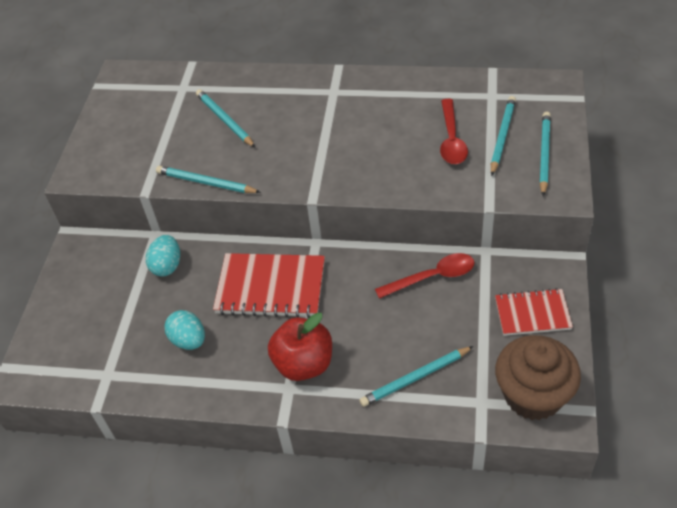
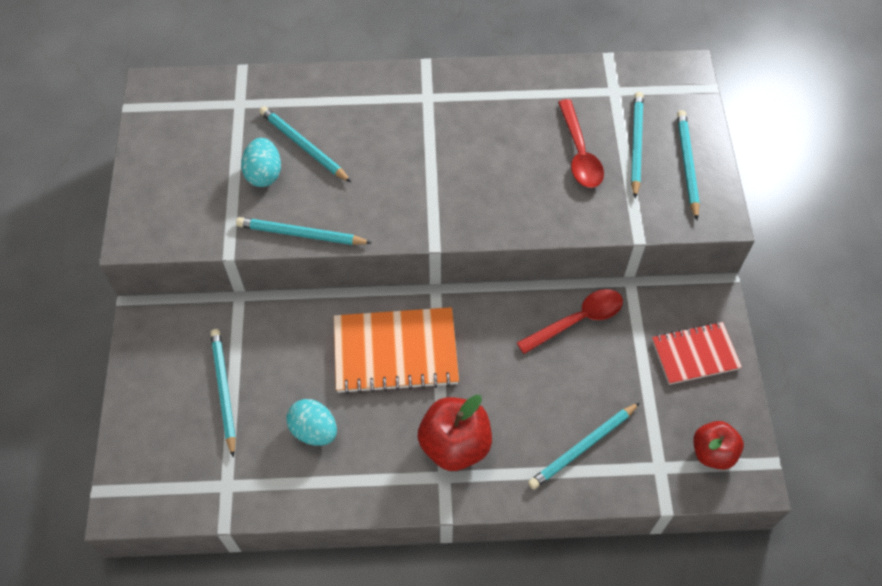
camera: 15 degrees left, 10 degrees up
(124, 303) = (224, 391): none -> turquoise pencil
(167, 266) = (265, 337): turquoise egg -> turquoise egg (264, 174)
(270, 287) = (395, 352): red notebook -> orange notebook
(533, 395) = (712, 452): brown cupcake -> red apple

